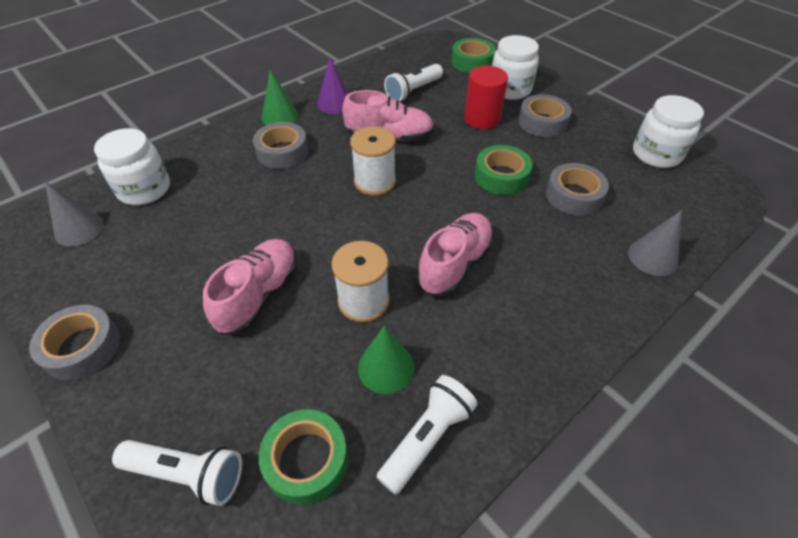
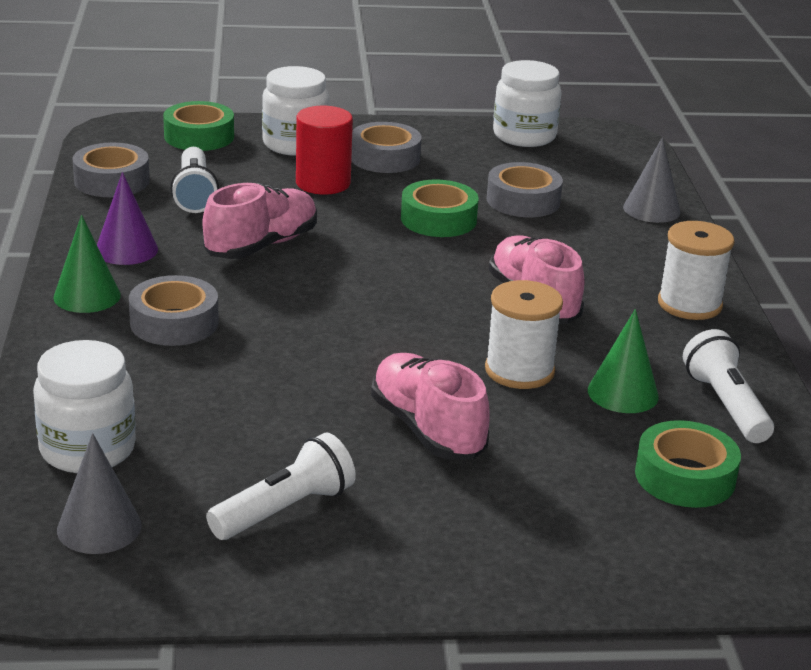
camera: 55 degrees left, 20 degrees down
(82, 347) = (357, 578): grey tape -> grey tape (112, 181)
(188, 474) = (631, 551): white flashlight -> white flashlight (285, 509)
(374, 181) = (334, 288): white spool -> white spool (689, 304)

